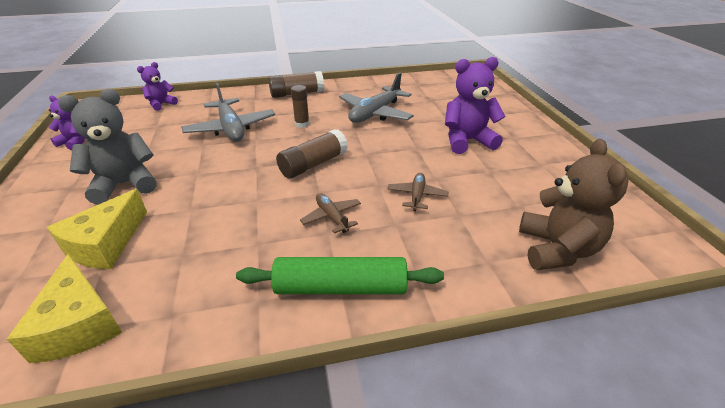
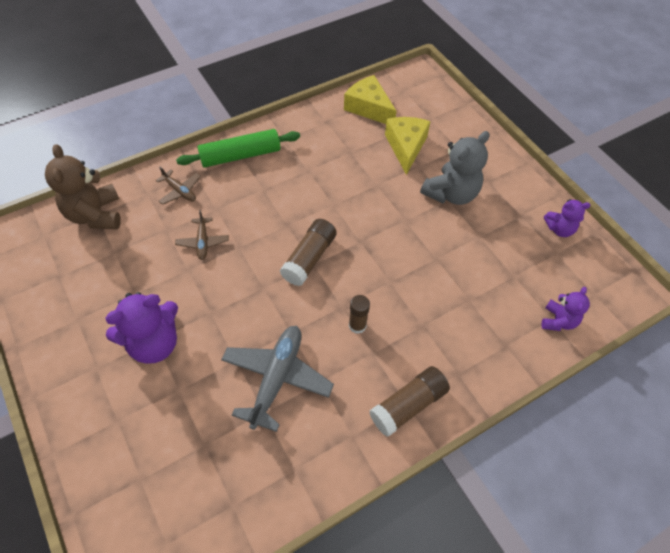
camera: 160 degrees right, 20 degrees up
(231, 128) = (431, 294): grey plane -> none
(332, 217) = (266, 203): brown plane -> brown plane (180, 191)

